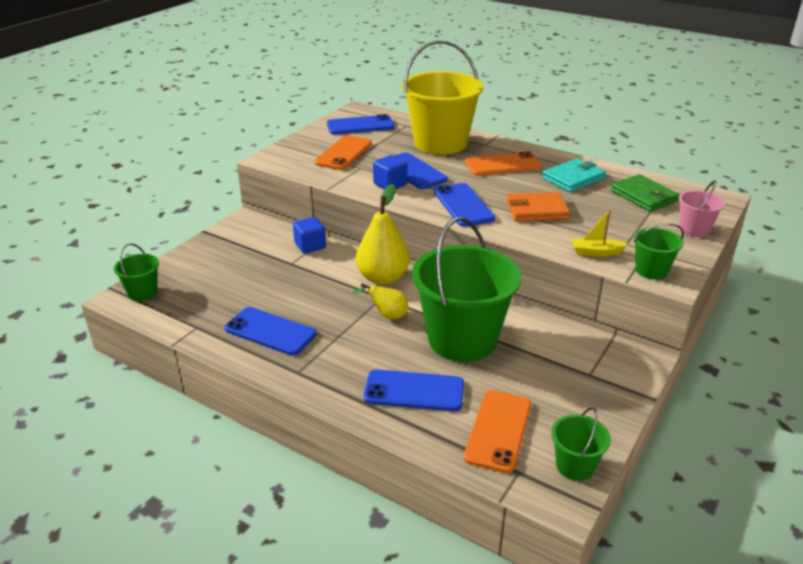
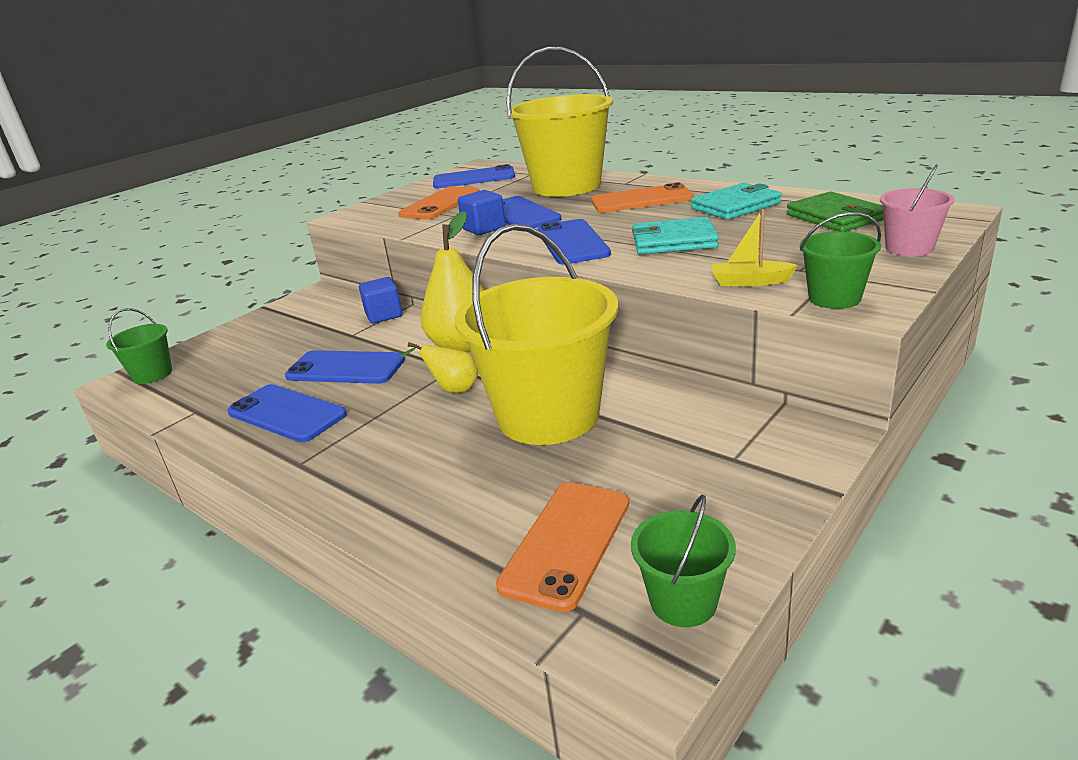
camera: 10 degrees right, 5 degrees down
(414, 391) = (453, 486): blue phone -> blue phone (345, 368)
(462, 339) = (548, 415): green bucket -> yellow bucket
(536, 210) = (673, 241): orange wallet -> turquoise wallet

